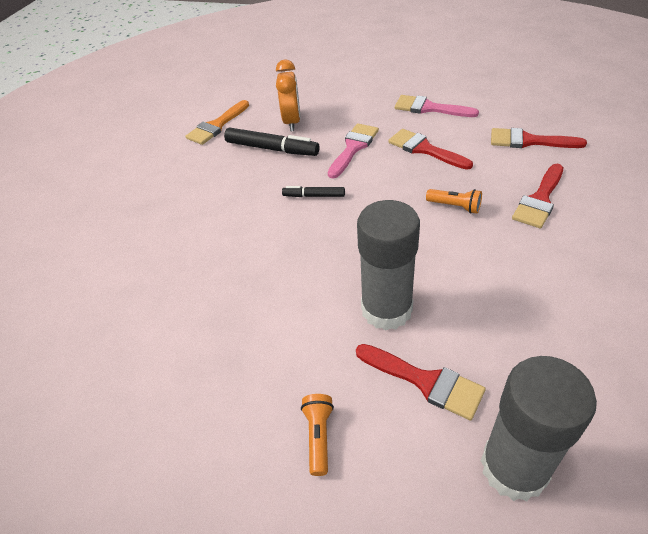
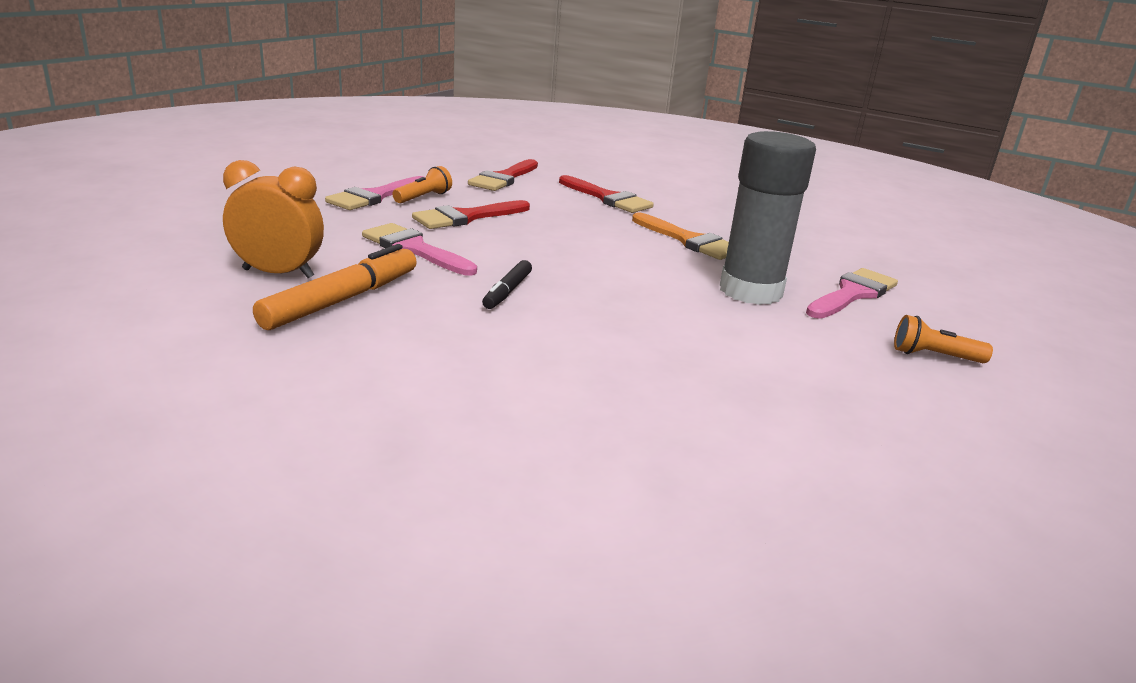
camera: 85 degrees left, 20 degrees down
(216, 126) = (180, 337): orange brush -> orange brush (689, 241)
(272, 149) = (342, 300): black marker -> orange marker
(426, 382) = (852, 294): red brush -> pink brush
(455, 206) = (593, 228): orange flashlight -> orange flashlight (423, 197)
(514, 468) = (939, 282): grey glue stick -> none

